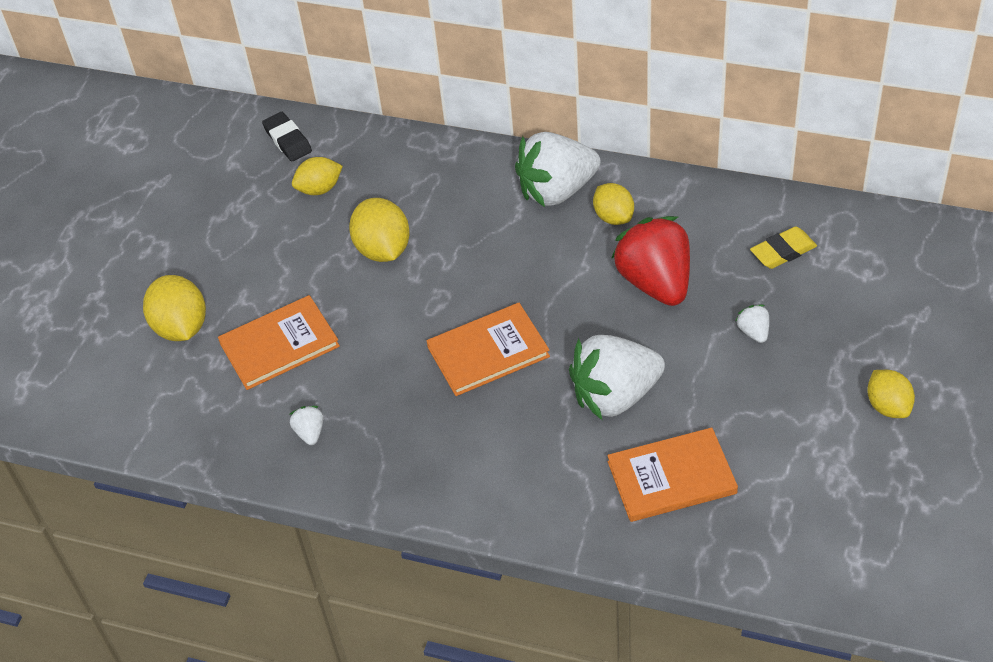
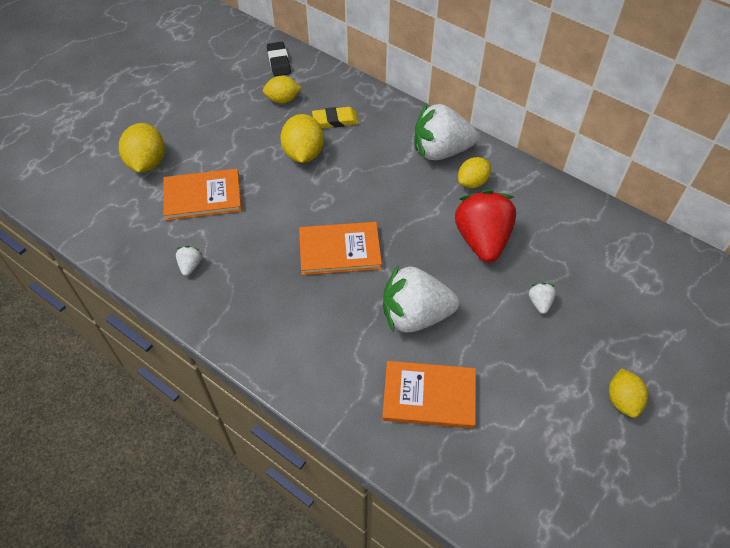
camera: 15 degrees right, 5 degrees up
(613, 217) = (472, 182): yellow lemon -> yellow lemon turned 60 degrees clockwise
(783, 251) = (587, 248): yellow eraser -> yellow eraser (335, 120)

